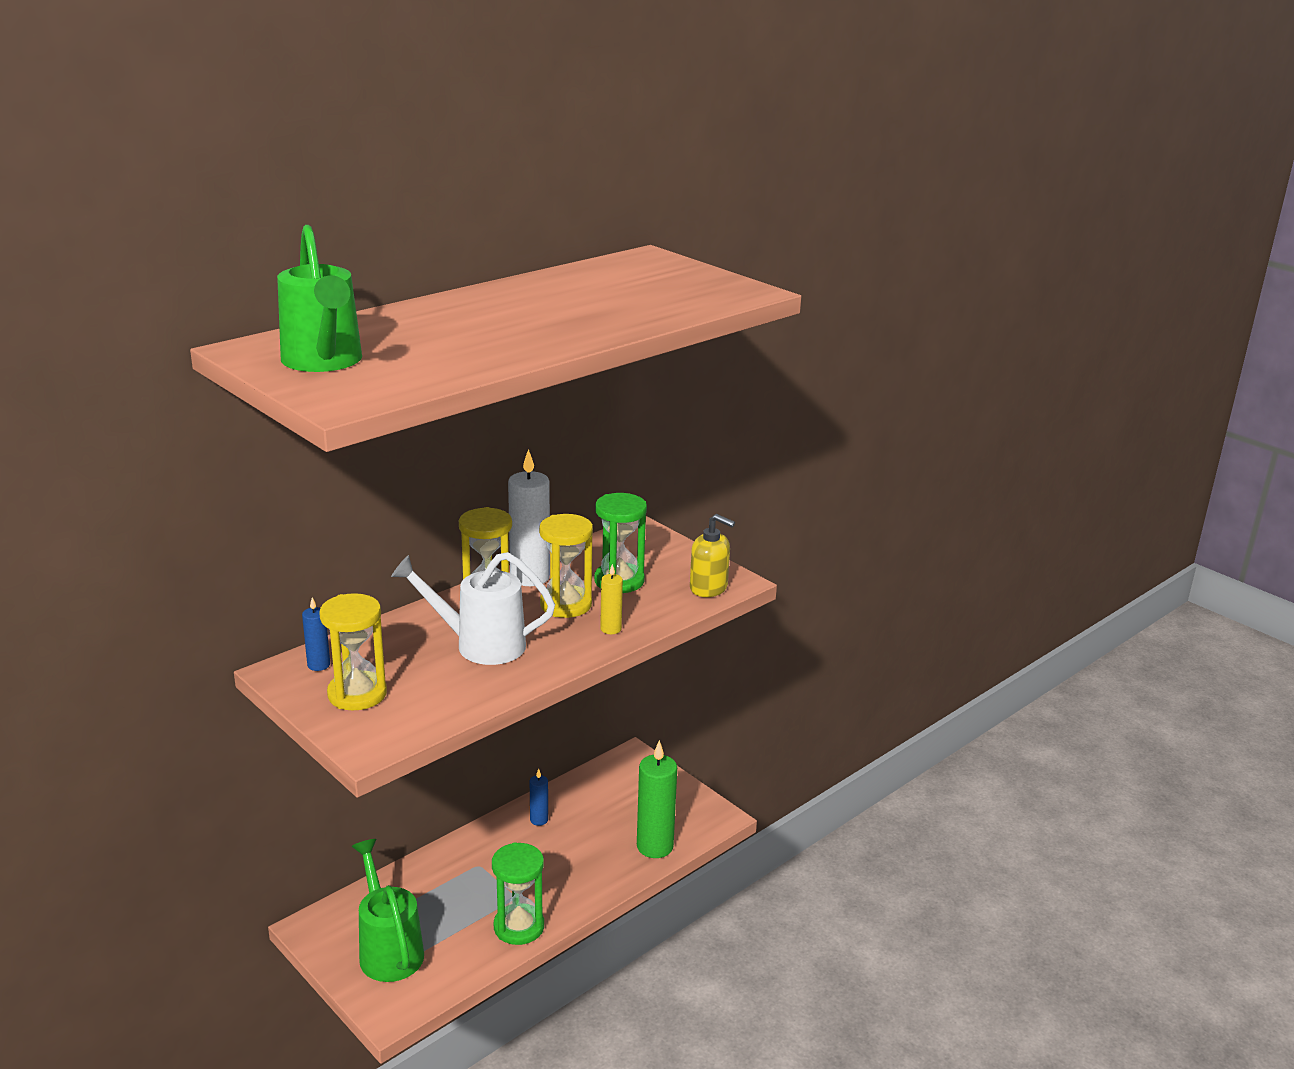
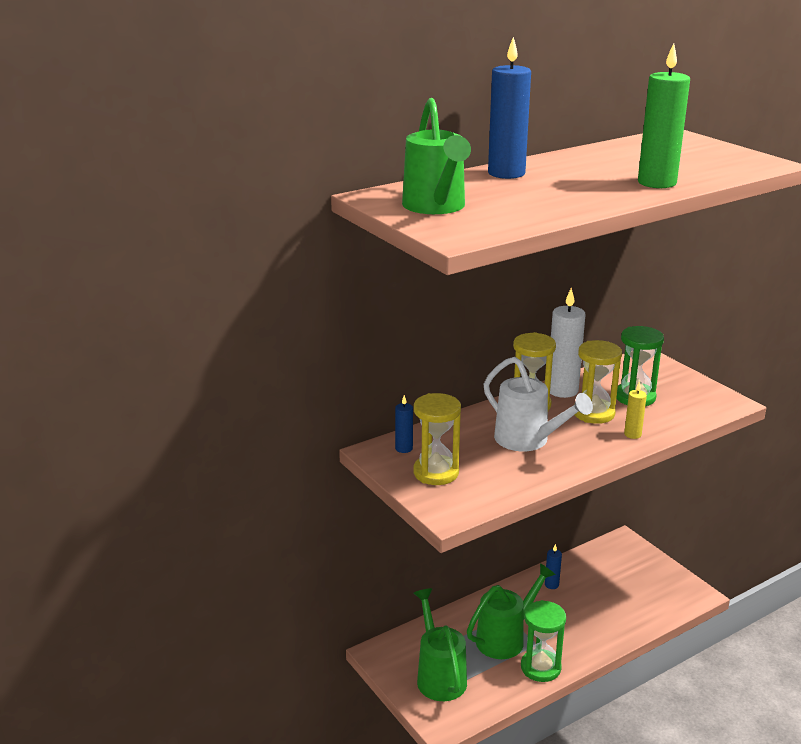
camera: 10 degrees right, 0 degrees up
(424, 313) = (506, 173): none -> blue candle
(477, 893) = (506, 638): none -> green watering can
(480, 645) = (528, 441): white watering can -> white watering can turned 150 degrees counterclockwise
(655, 846) = (646, 613): green candle -> green candle (657, 183)
(709, 588) = (710, 406): yellow soap dispenser -> none

